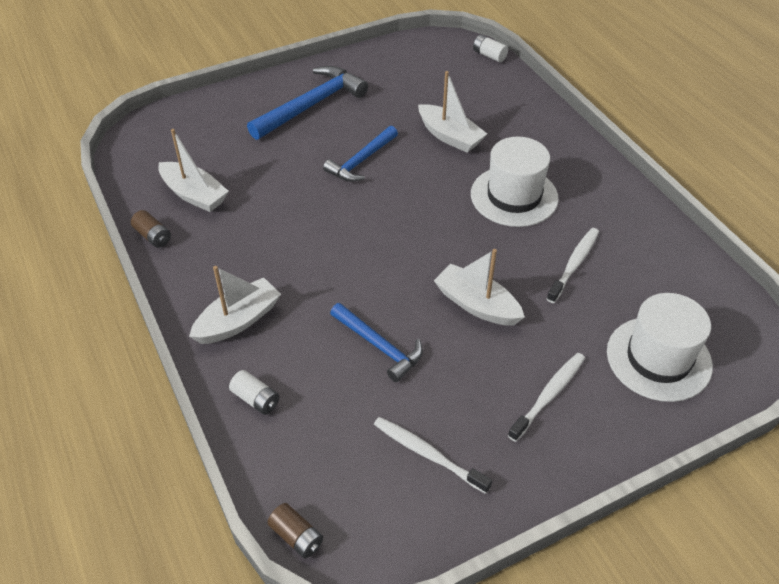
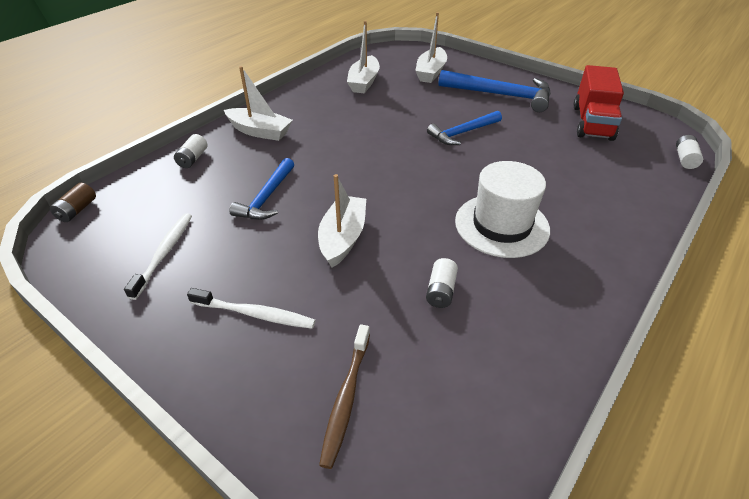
camera: 65 degrees right, 5 degrees down
(153, 236) = (315, 81): brown battery -> none
(361, 161) = (462, 133): blue hammer -> blue hammer turned 45 degrees counterclockwise
(403, 74) = (592, 122): none -> red truck
(450, 136) = (541, 167): white boat -> white boat (430, 72)
(574, 264) = (441, 291): white toothbrush -> white battery
(658, 358) = (346, 398): white hat -> brown toothbrush

